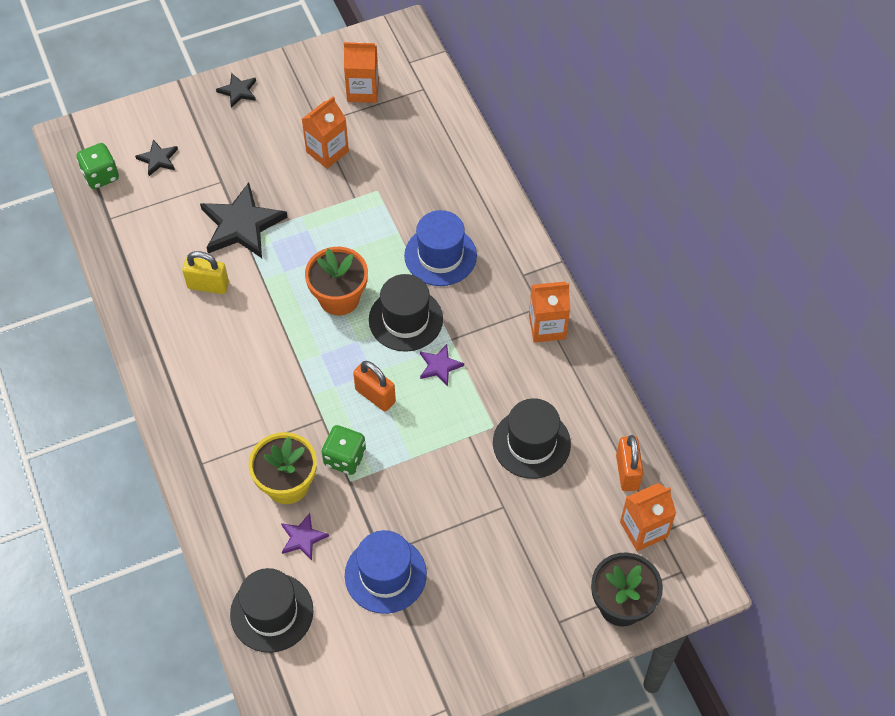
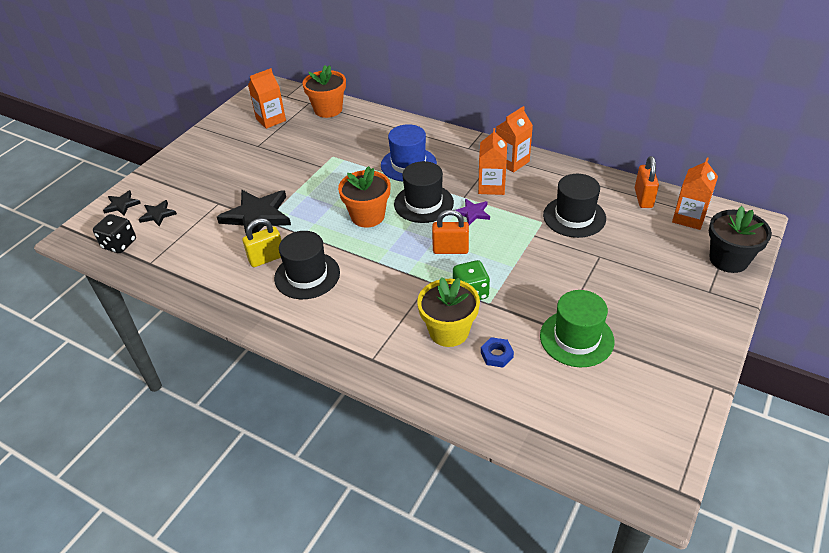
camera: 35 degrees left, 15 degrees down
(101, 176) = (119, 244): green dice -> black dice
(238, 91) = (184, 157): black star -> black star (122, 205)
(272, 612) = (529, 414): black hat -> black hat (307, 275)
(303, 538) = (496, 355): purple star -> blue nut
(327, 151) = (278, 155): orange carton -> orange carton (491, 186)
(385, 574) = (576, 338): blue hat -> green hat
(433, 114) = (328, 109): none -> orange flower pot
(627, 472) = (643, 198): orange padlock -> orange padlock turned 45 degrees clockwise

